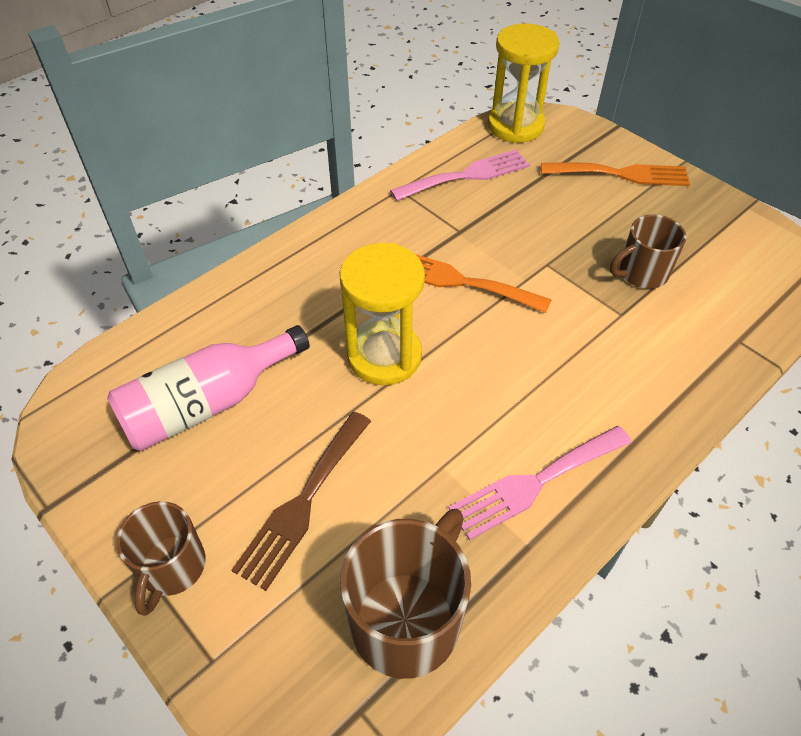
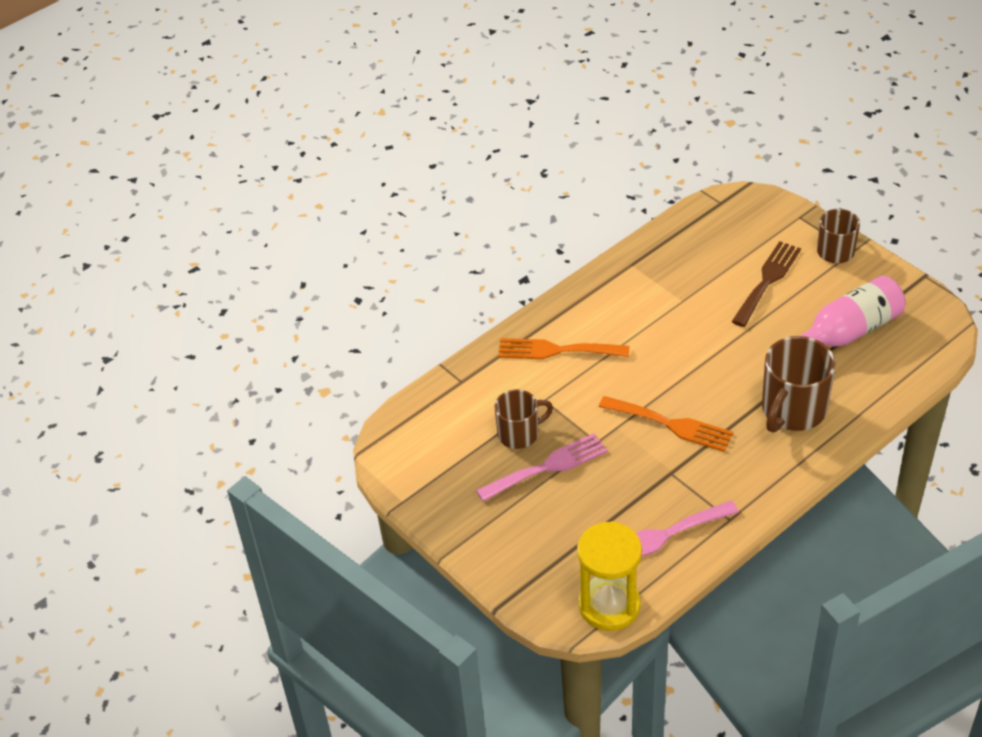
camera: 175 degrees left, 5 degrees down
(384, 356) = (727, 365): yellow hourglass -> none
(407, 618) = (699, 233): brown mug -> brown mug (792, 410)
(535, 483) = (624, 293): pink fork -> pink fork (547, 467)
(621, 174) = (510, 539): orange fork -> orange fork (556, 350)

